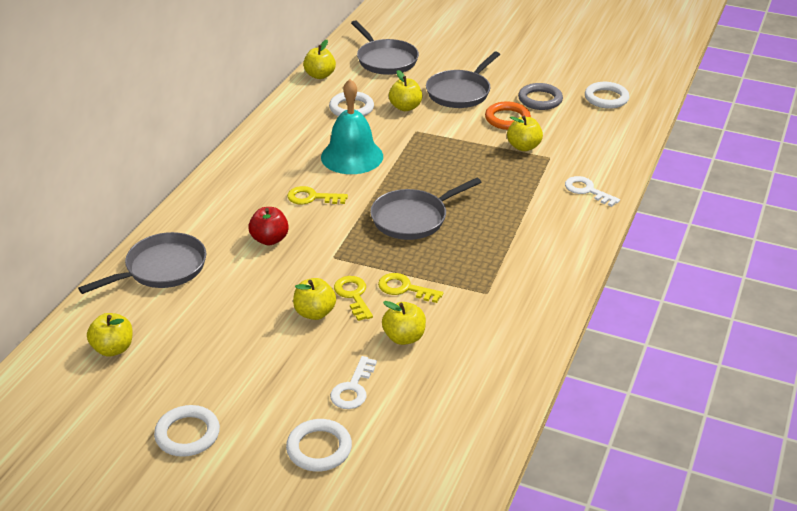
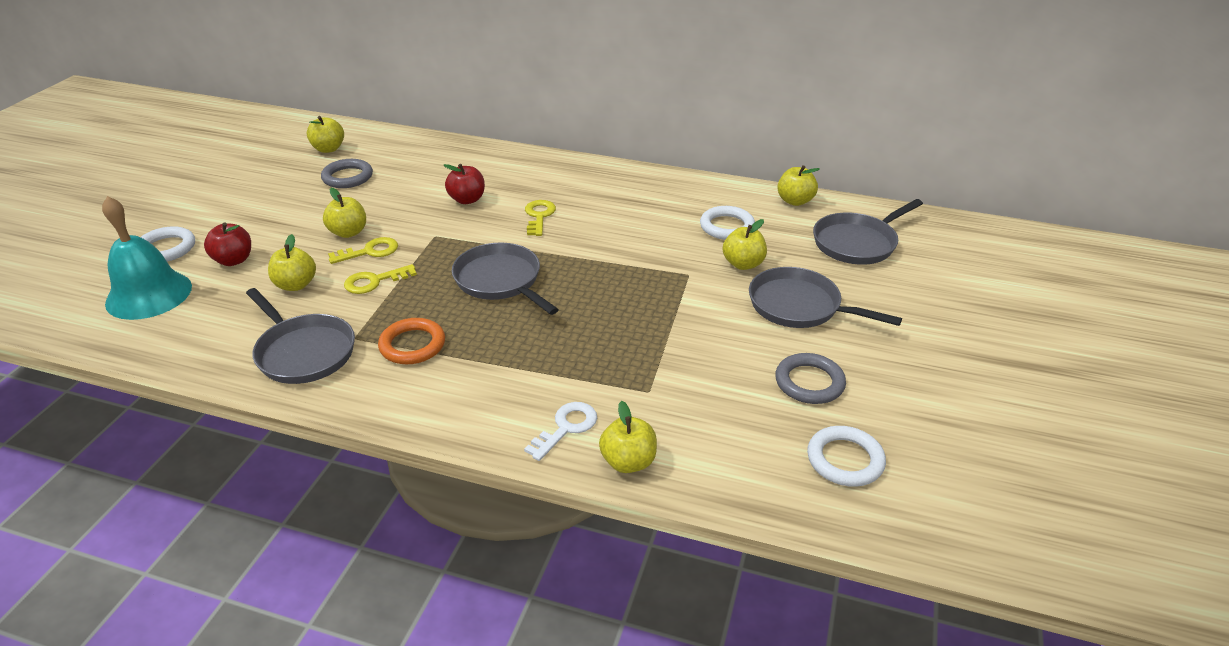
camera: 85 degrees right, 0 degrees up
(162, 269) = (428, 155): grey pan -> grey pan (303, 352)
(187, 434) = (215, 189): white ring -> none
(193, 325) = (347, 177): none -> grey ring
(352, 156) = (622, 234): turquoise bell -> turquoise bell (149, 294)
(353, 388) = (234, 260): white key -> red apple
(404, 288) = (374, 281): yellow key -> yellow key turned 135 degrees counterclockwise
(507, 119) = (742, 350): orange ring -> orange ring (412, 345)
(523, 147) = (671, 365): yellow apple -> yellow apple (628, 462)

